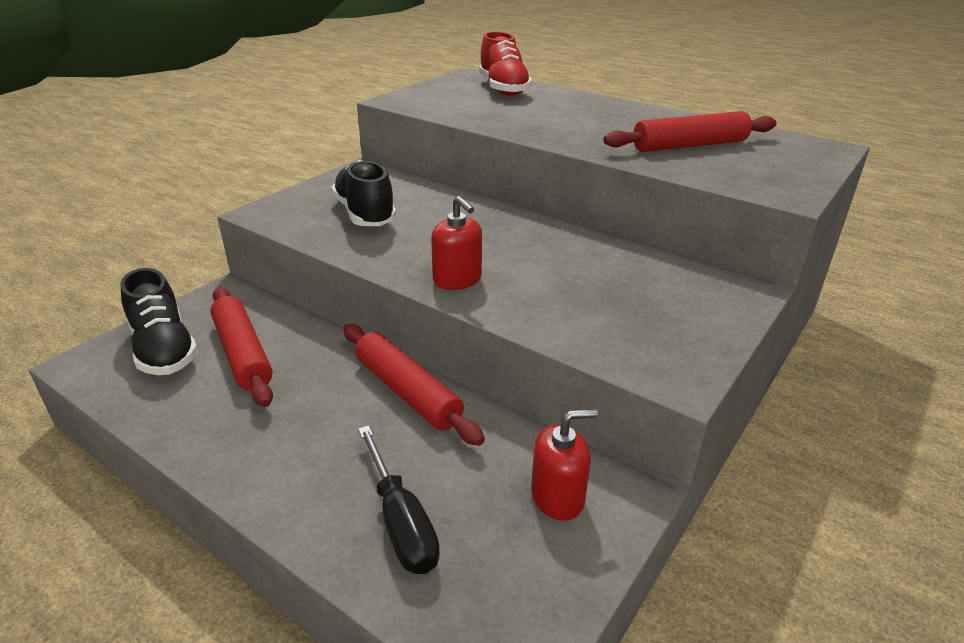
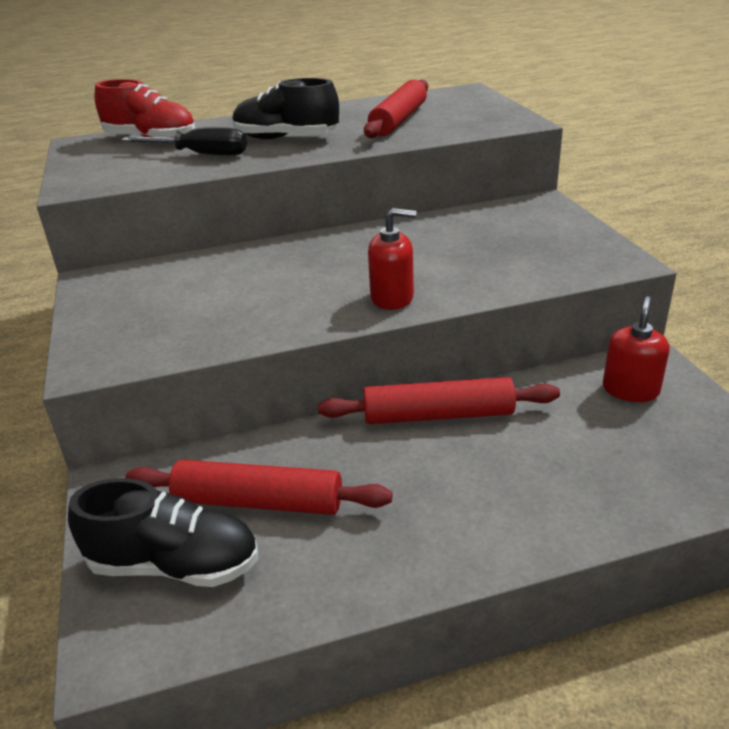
camera: 50 degrees left, 0 degrees up
(365, 214) = (198, 306): black shoe -> black shoe (286, 138)
(401, 522) = (604, 475): black screwdriver -> black screwdriver (201, 155)

